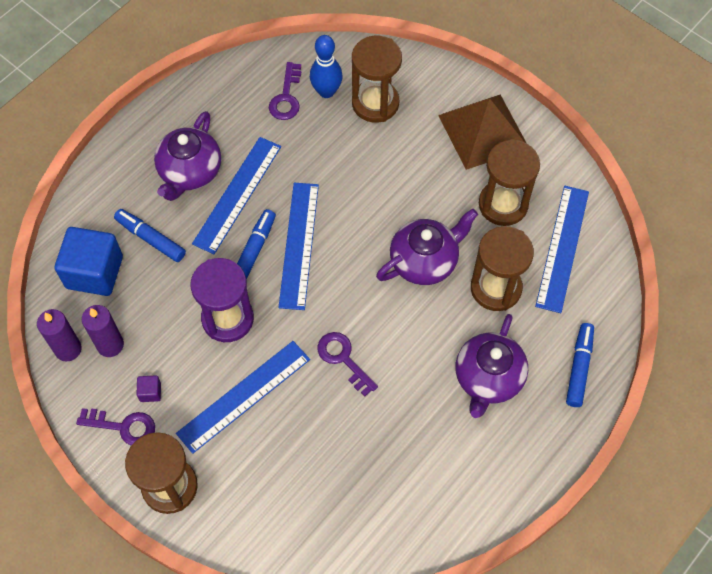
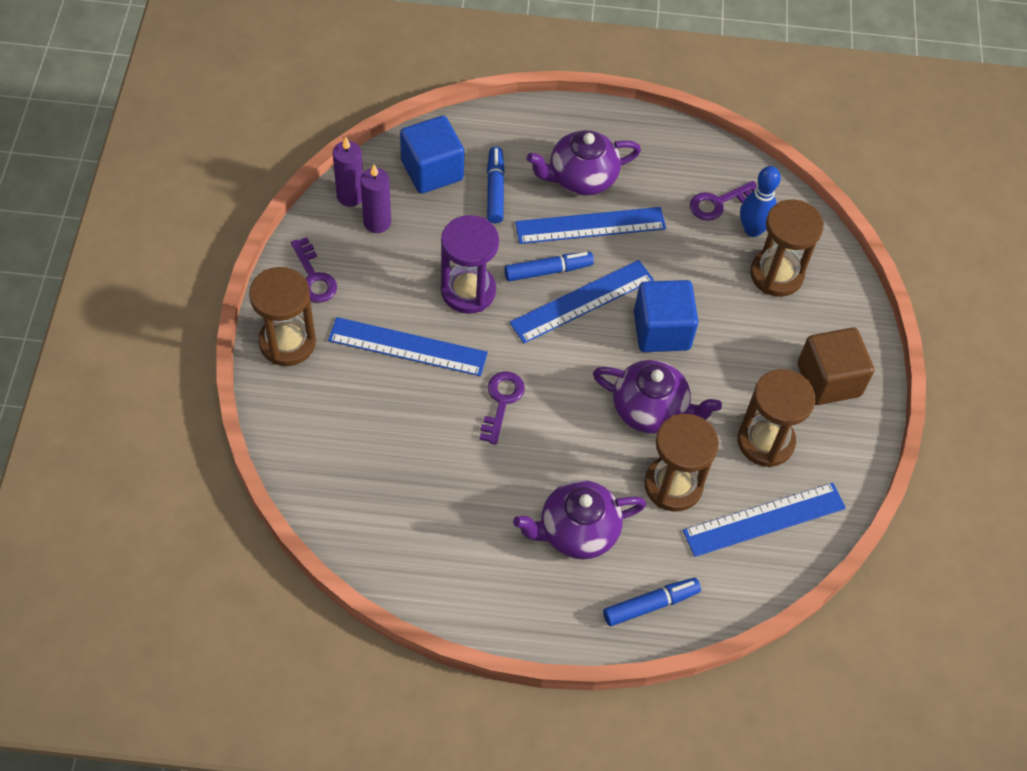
camera: 50 degrees right, 5 degrees down
(150, 392) = (358, 277): purple cube -> none
(364, 208) = (661, 330): none -> blue cube
(483, 131) = (828, 380): brown pyramid -> brown cube

